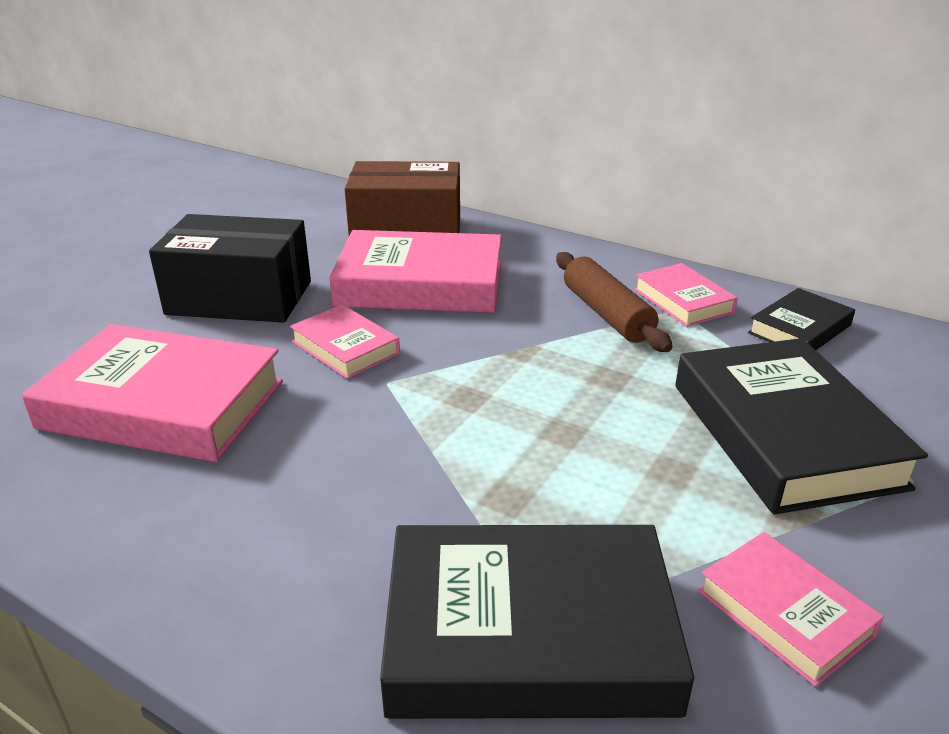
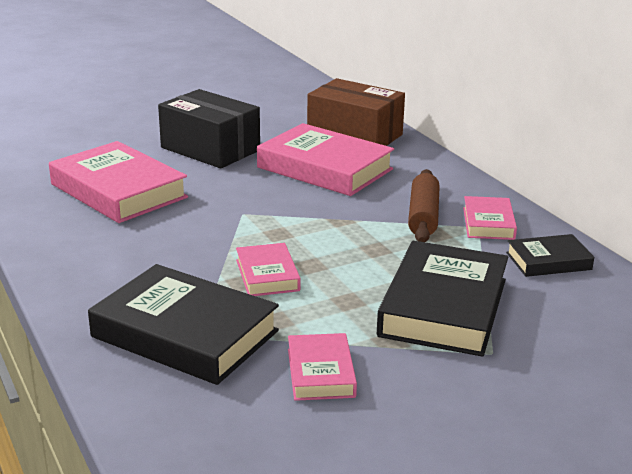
camera: 30 degrees right, 5 degrees down
(345, 348) = (239, 190): pink book -> pink book (267, 275)

